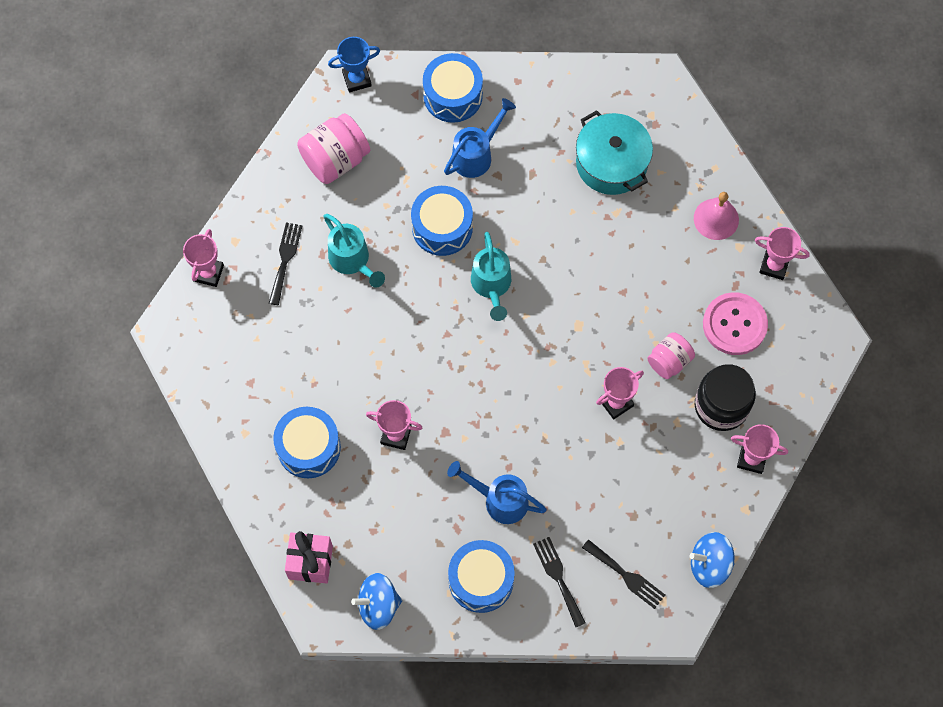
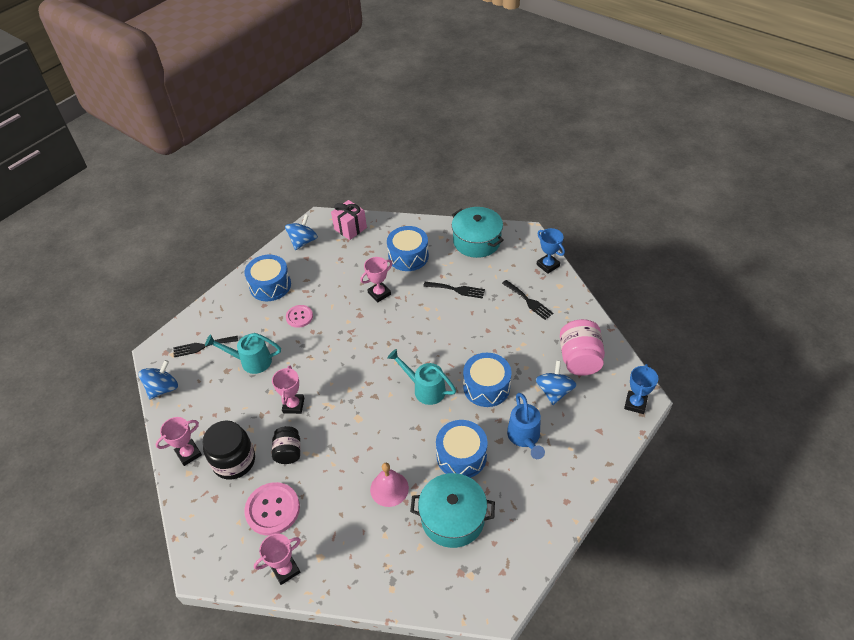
camera: 130 degrees right, 20 degrees down
(208, 273) = (548, 265): pink trophy -> blue trophy
(222, 382) = (476, 241): none -> turquoise pot
(352, 260) = (502, 330): turquoise watering can -> turquoise watering can (251, 361)
(398, 160) = (554, 391): none -> blue spinning top
(453, 96) = (582, 452): blue drum -> blue drum (461, 456)
(500, 500) = (299, 317): blue watering can -> pink button
(558, 578) = (235, 317): black fork -> black fork (457, 290)
(669, 361) = (288, 452): pink jar -> black jar
(716, 219) = (353, 557): pink bell -> pink bell (389, 488)

